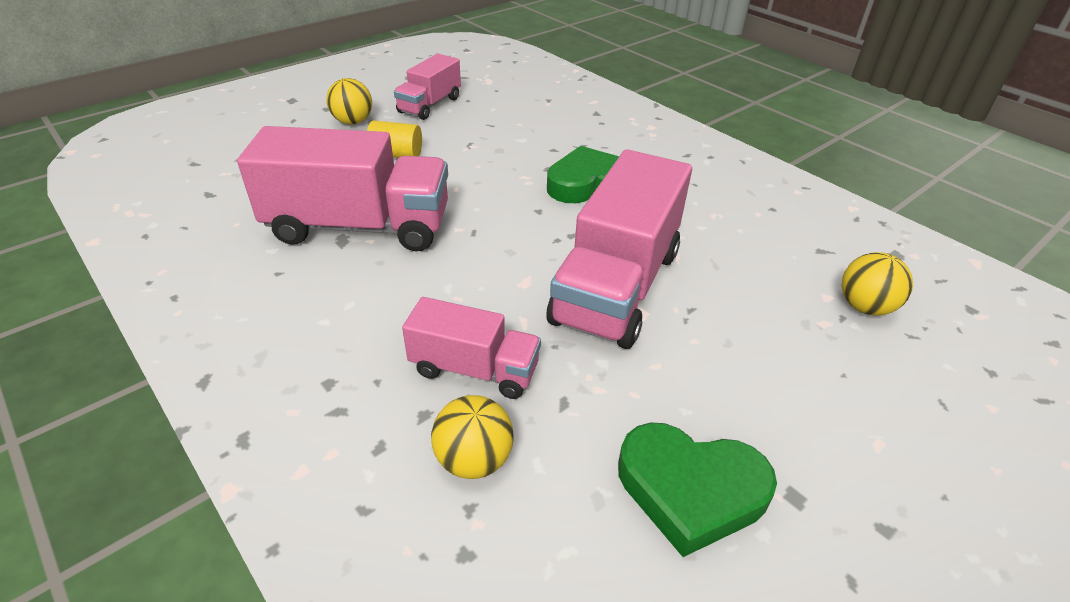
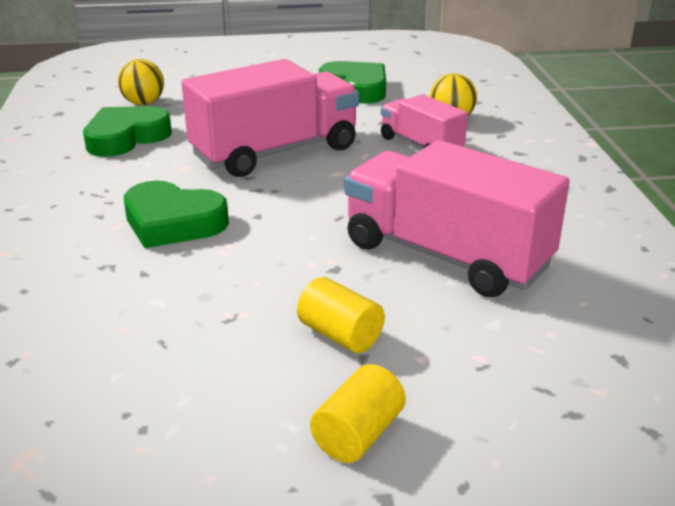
camera: 145 degrees left, 10 degrees down
(353, 122) = (358, 434): yellow ball -> yellow cylinder
(430, 105) = (199, 426): pink truck -> none
(774, 248) = (126, 137): none -> green heart

